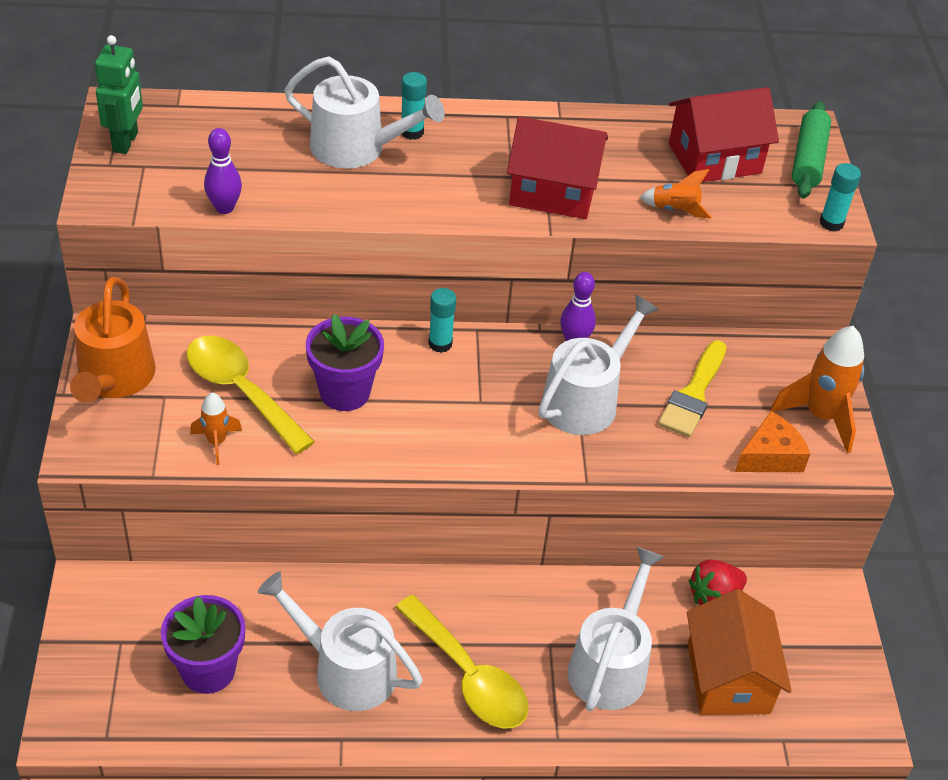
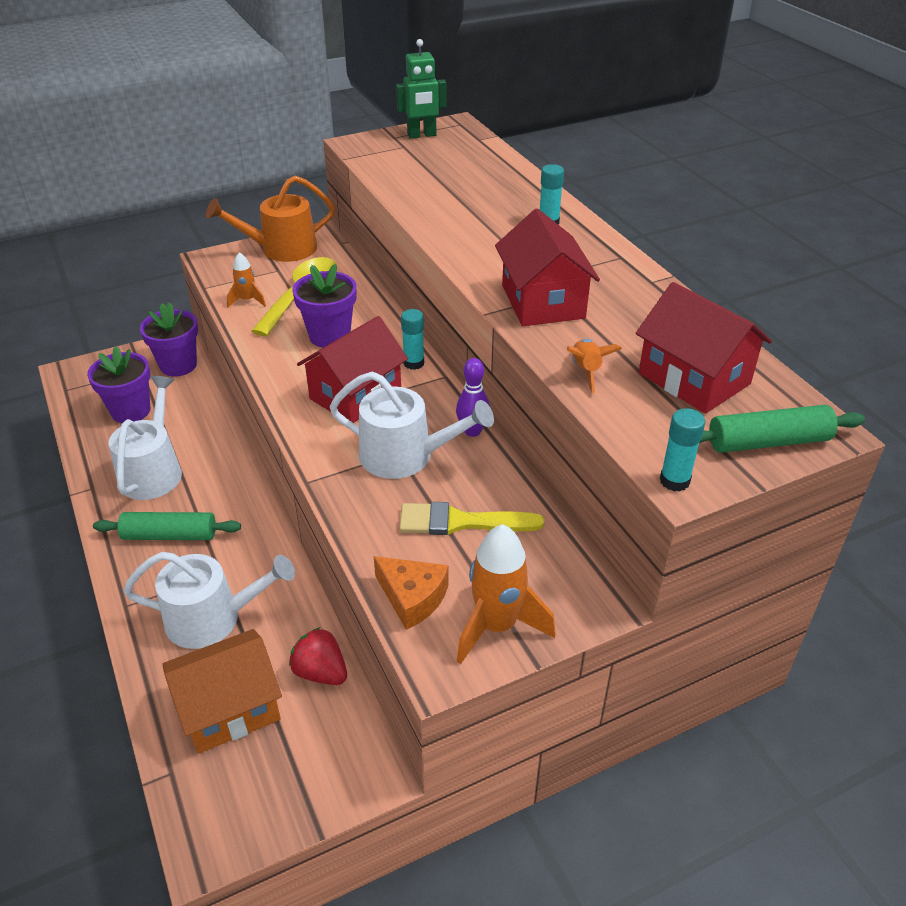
camera: 70 degrees right, 5 degrees down
(140, 598) = (178, 365): none -> purple flower pot
(224, 208) = (386, 181): purple bowling pin -> none
(356, 148) = (503, 207): white watering can -> none
(468, 405) = (355, 395): none -> red house
(468, 676) = (169, 535): yellow spoon -> green rolling pin

